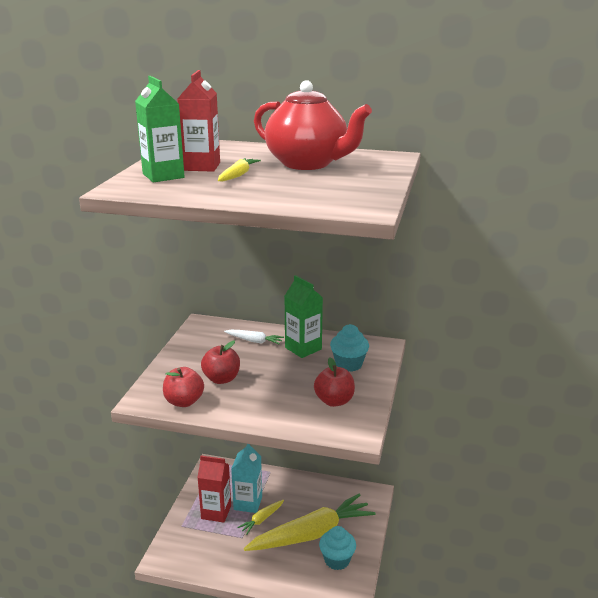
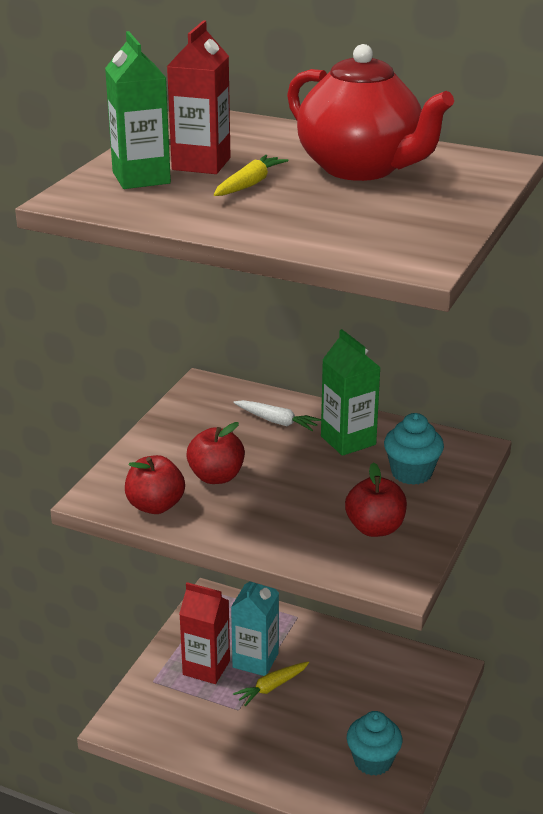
camera: 10 degrees right, 5 degrees up
(312, 534) = (343, 718): yellow carrot -> none

